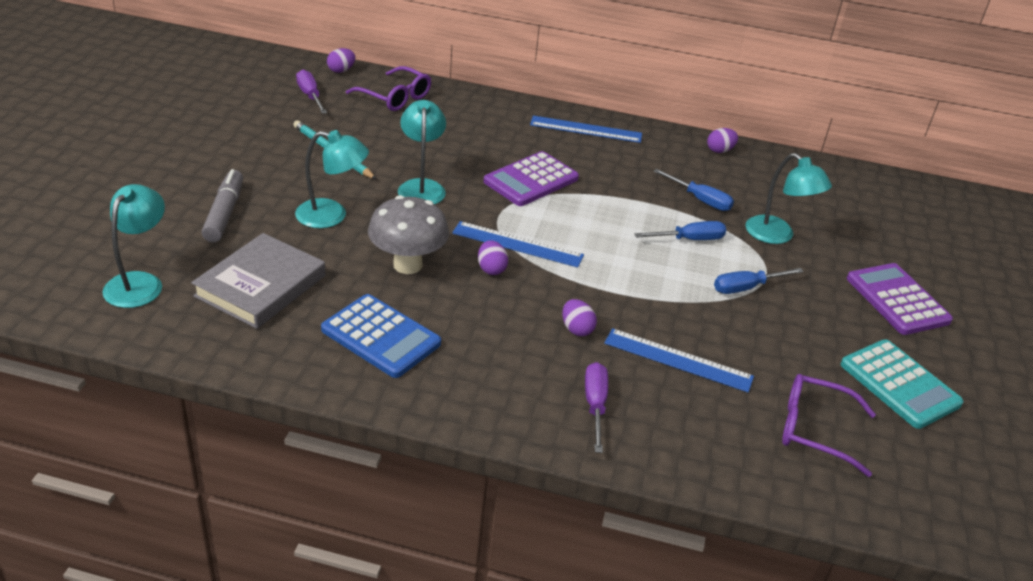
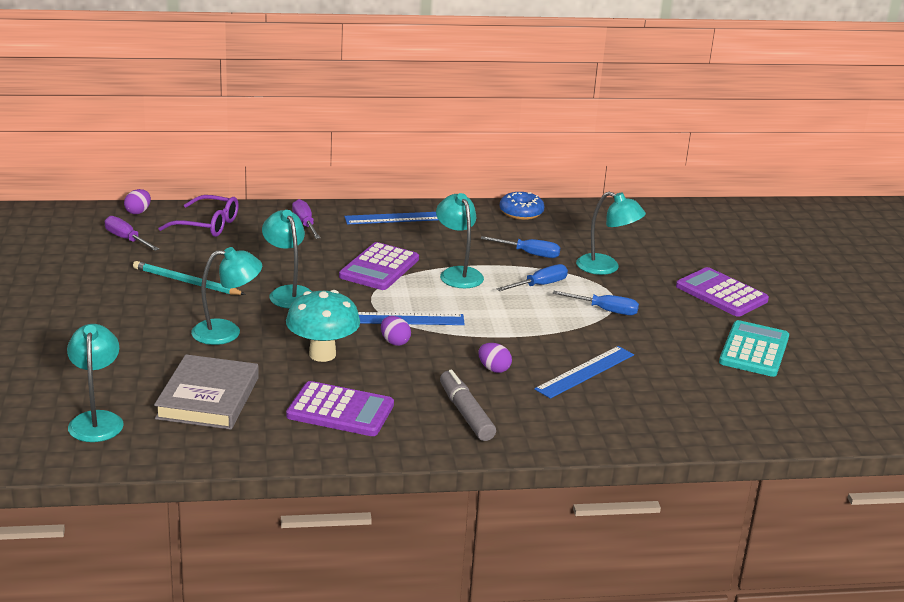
camera: 20 degrees left, 10 degrees down
(224, 213) = (127, 351): grey marker -> grey marker (466, 413)
(381, 337) = (340, 410): blue calculator -> purple calculator
(407, 265) = (322, 354): grey mushroom -> turquoise mushroom
(595, 405) = (543, 416): purple screwdriver -> purple screwdriver (305, 224)
(609, 205) = (458, 273): none -> turquoise lamp
(678, 360) = (585, 372): blue ruler -> blue ruler turned 45 degrees counterclockwise
(720, 150) = (521, 212): purple egg -> blue donut
(746, 288) = (605, 310): blue screwdriver -> blue screwdriver turned 120 degrees counterclockwise
(815, 430) = (712, 393): purple glasses -> none
(899, 384) = (754, 350): turquoise calculator -> turquoise calculator turned 105 degrees counterclockwise

